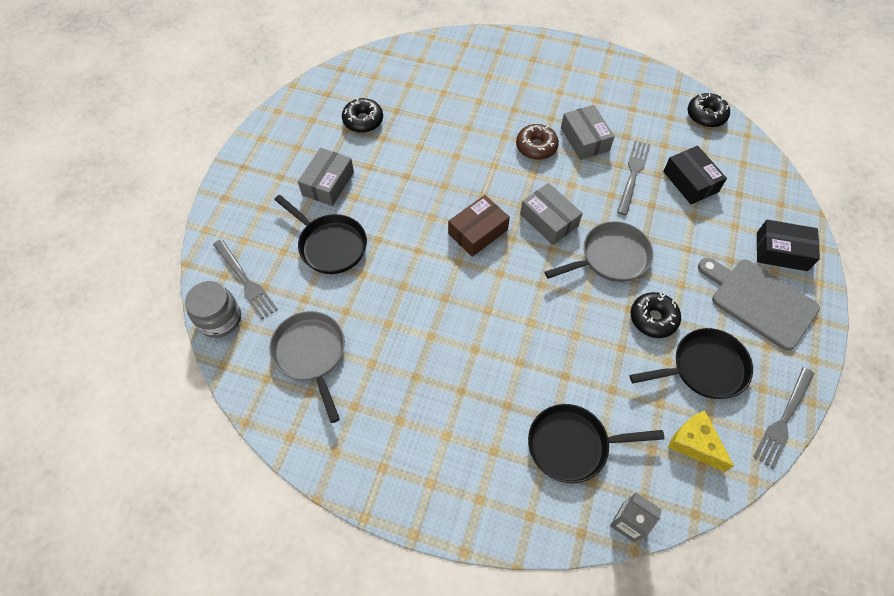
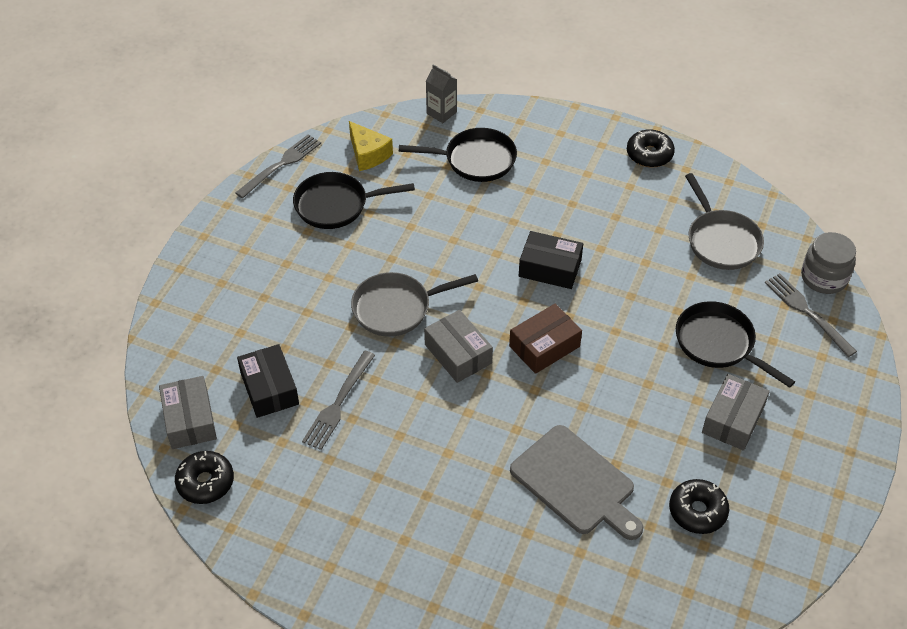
camera: 175 degrees left, 10 degrees down
(536, 147) = (456, 451): brown donut -> none
(584, 139) = (387, 458): grey box -> grey box (190, 420)
(653, 318) = (370, 248): black donut -> black donut (649, 154)
(760, 301) = (253, 255): grey cutting board -> grey cutting board (576, 483)
(781, 251) = (202, 301): black box -> black box (550, 268)

